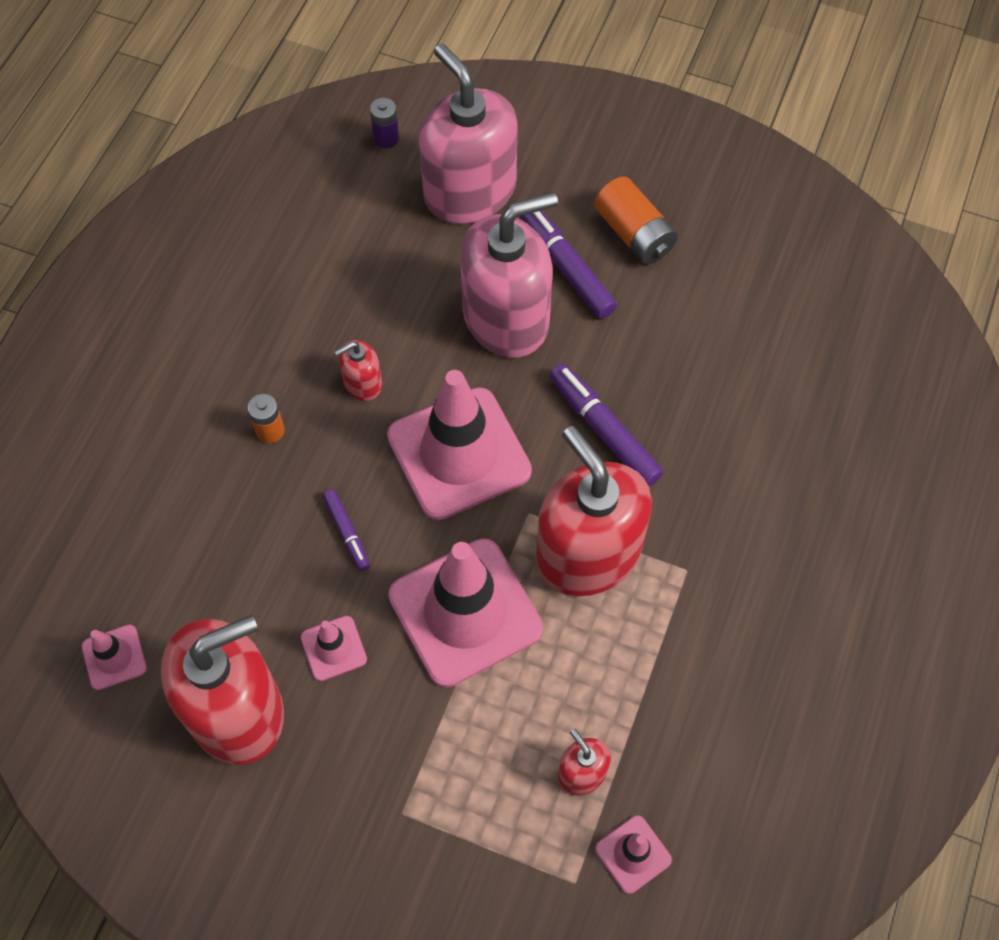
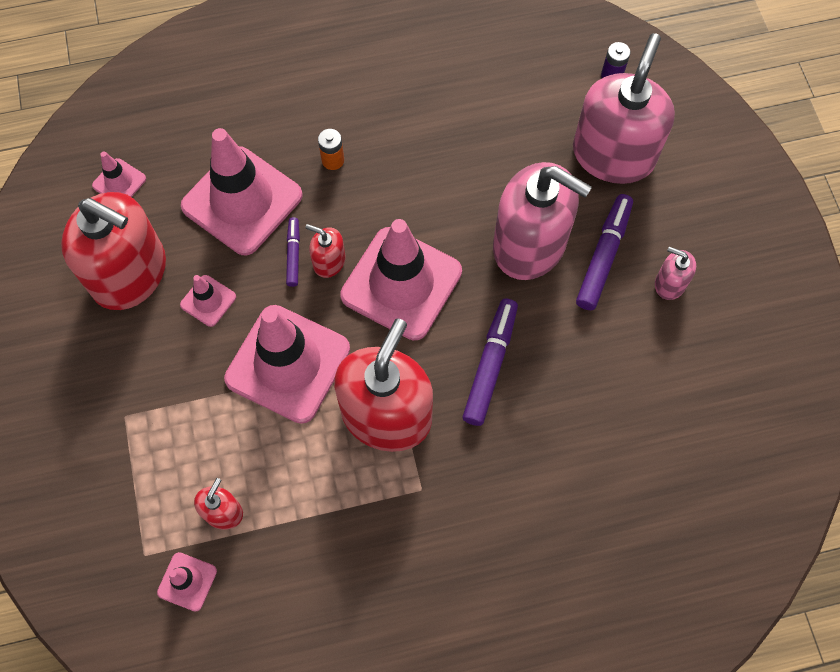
camera: 55 degrees right, 5 degrees up
(244, 545) = (242, 201): none -> pink traffic cone
(347, 533) = (293, 254): purple marker -> purple marker turned 150 degrees clockwise
(362, 383) = (409, 190): red soap dispenser -> red soap dispenser (329, 261)
(634, 234) = (669, 283): orange battery -> pink soap dispenser

